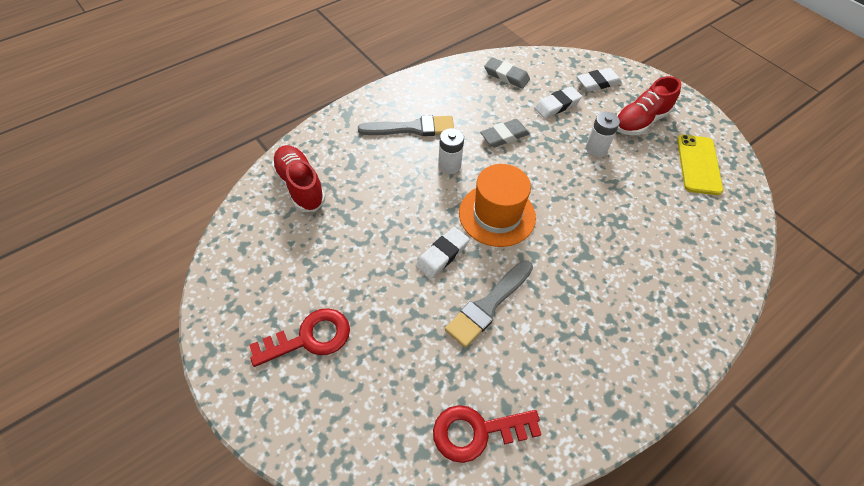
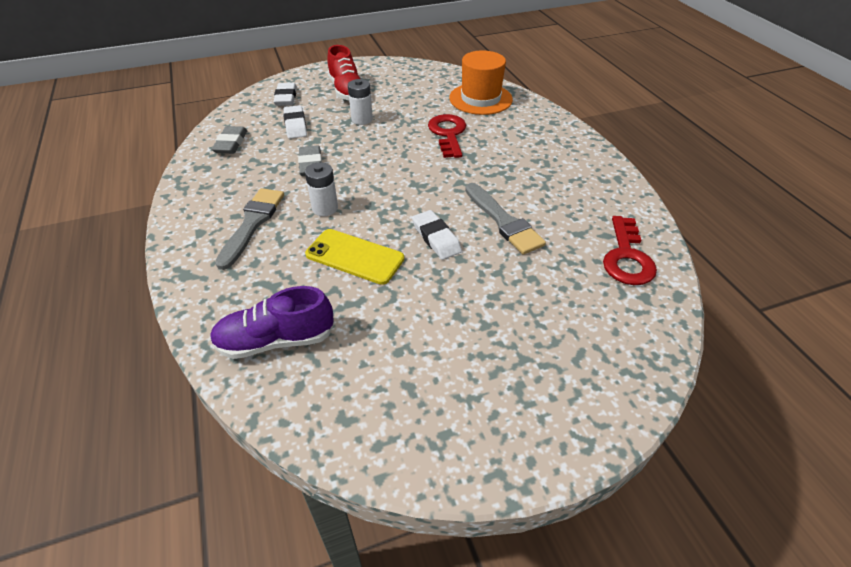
camera: 70 degrees left, 10 degrees down
(300, 186) = (276, 340): red shoe -> purple shoe
(309, 338) = (505, 364): red key -> red key (448, 134)
(497, 215) = (405, 192): orange hat -> orange hat (480, 99)
(506, 76) = (231, 143): grey eraser -> grey eraser turned 45 degrees counterclockwise
(698, 164) = (409, 80): yellow phone -> yellow phone (355, 256)

